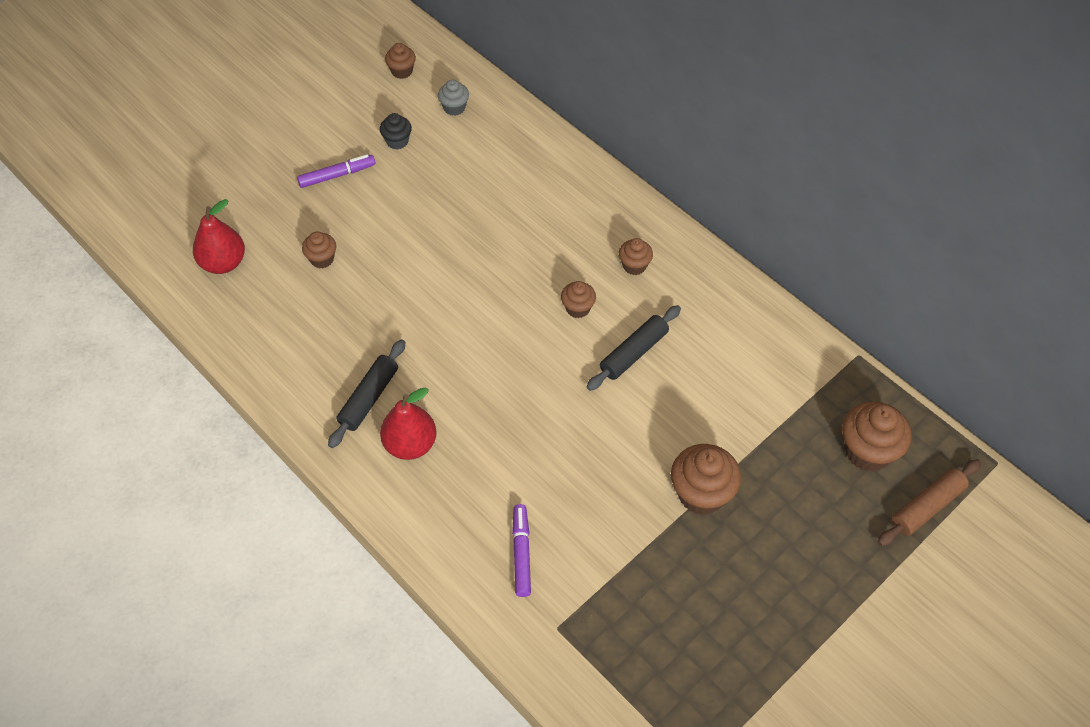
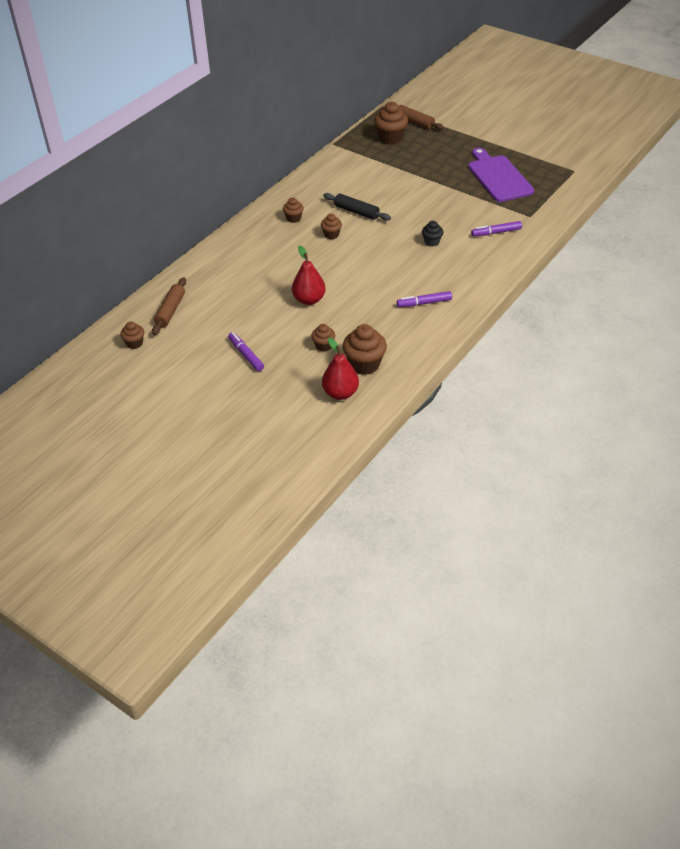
camera: 100 degrees left, 10 degrees down
(369, 398) = (424, 303): black rolling pin -> purple marker
(397, 141) = (207, 332): black cupcake -> black cupcake (431, 242)
(410, 444) = (448, 281): red pear -> red pear (309, 300)
(454, 108) = (170, 311): grey cupcake -> brown rolling pin
(700, 610) = (498, 177): none -> purple cutting board
(701, 494) = (436, 182): brown cupcake -> brown cupcake (364, 364)

